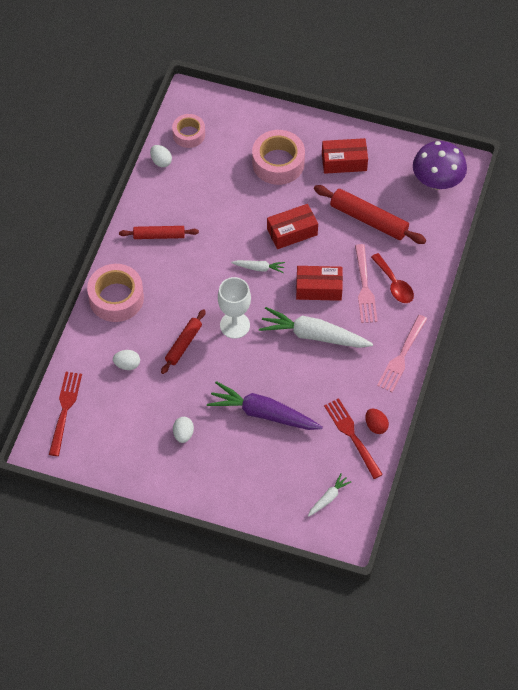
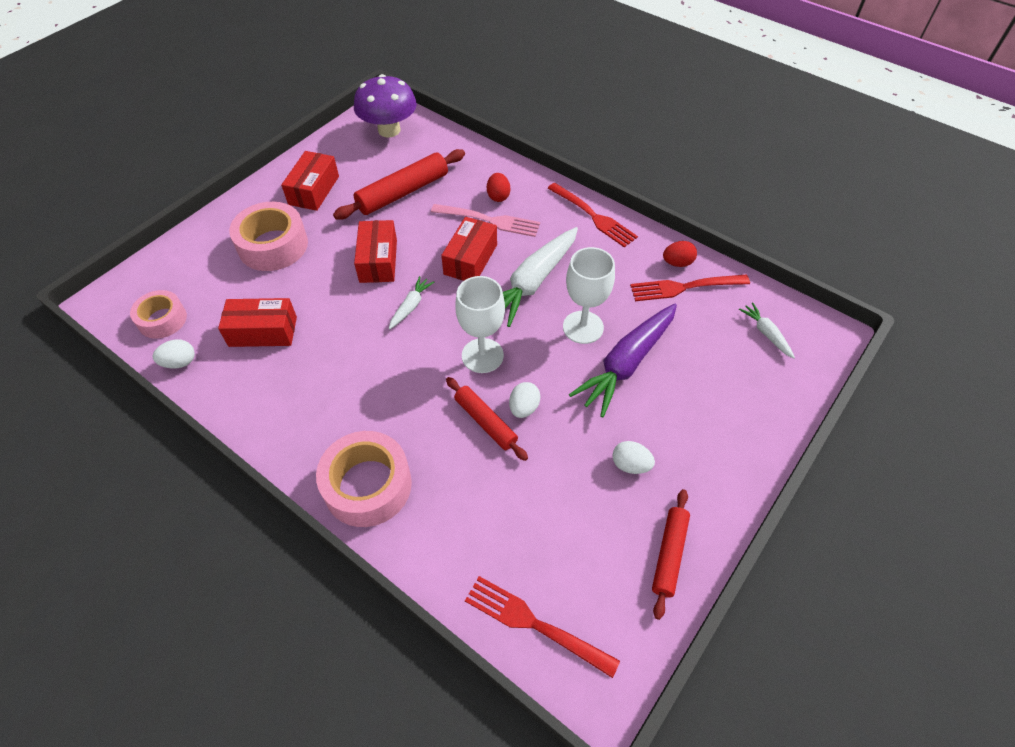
camera: 70 degrees left, 5 degrees down
(127, 364) = (488, 504): white egg -> white egg (524, 408)
(159, 235) = (296, 400): red rolling pin -> red rolling pin (669, 554)
(202, 193) = (263, 331): none -> red box
(284, 378) = (583, 327): none -> white goblet
(394, 284) = (498, 196): red spoon -> red egg
(402, 356) = (593, 216): pink fork -> red fork

